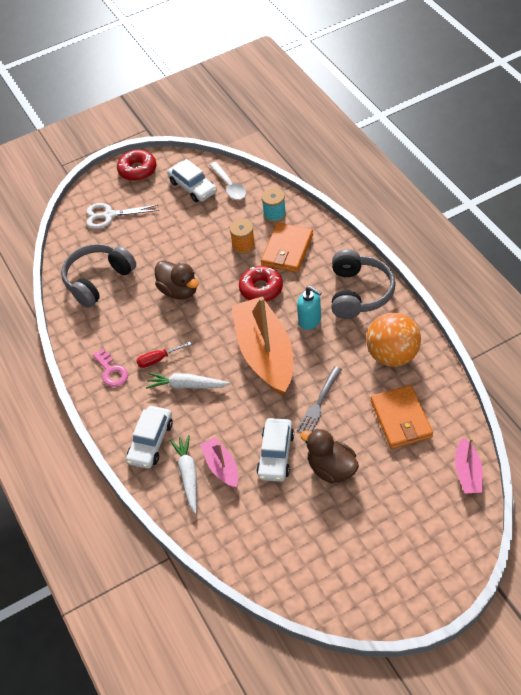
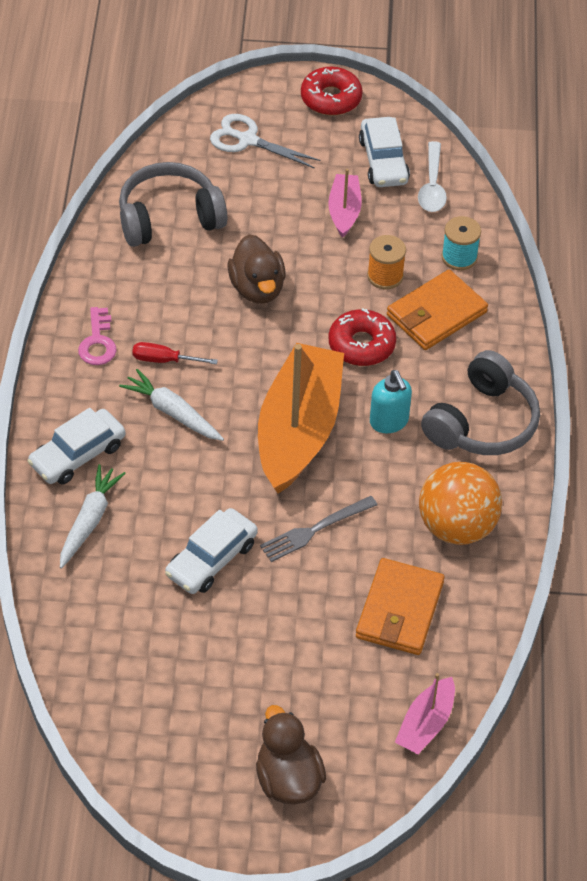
camera: 25 degrees right, 0 degrees up
(221, 467) = (136, 534): pink boat -> pink boat (344, 211)
(331, 469) = (263, 617): brown duck -> brown duck (288, 779)

